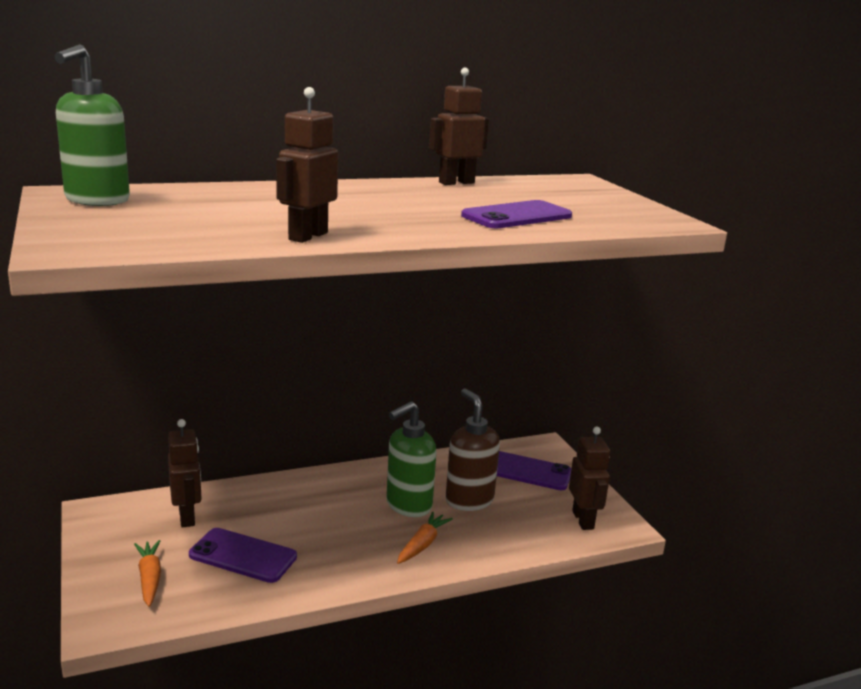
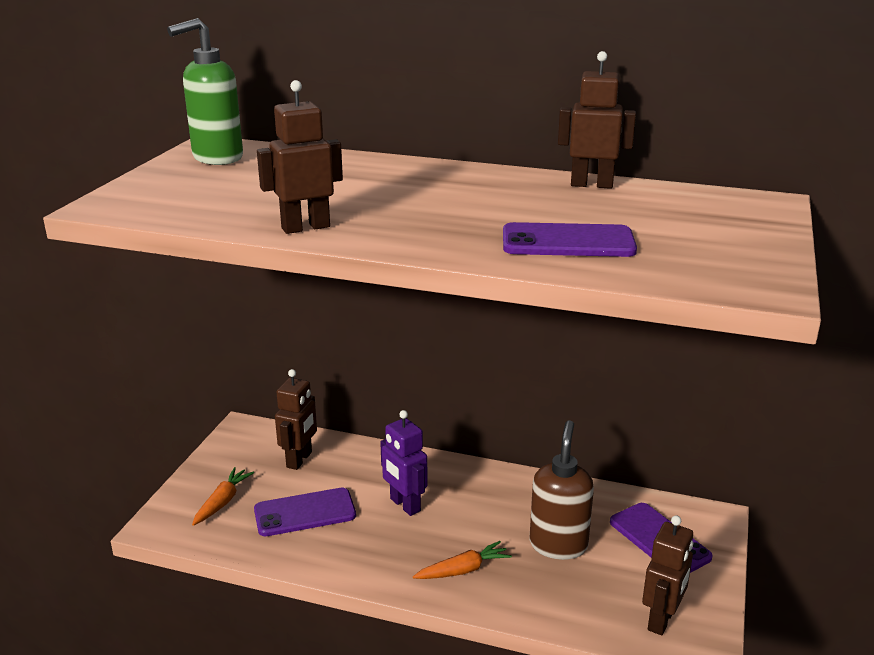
camera: 40 degrees right, 5 degrees up
(243, 556) = (305, 513): purple phone -> purple phone turned 75 degrees counterclockwise
(324, 517) = (404, 505): none -> purple robot
(408, 505) = (491, 525): green soap dispenser -> none

